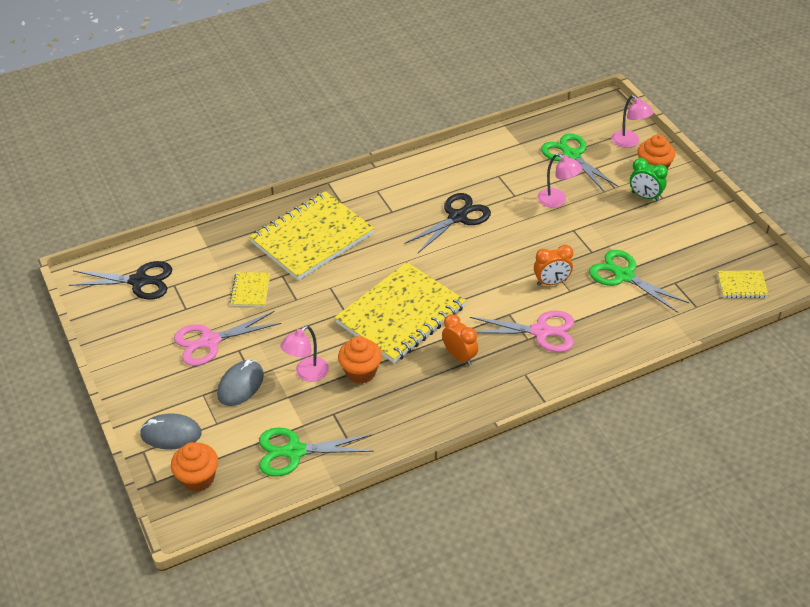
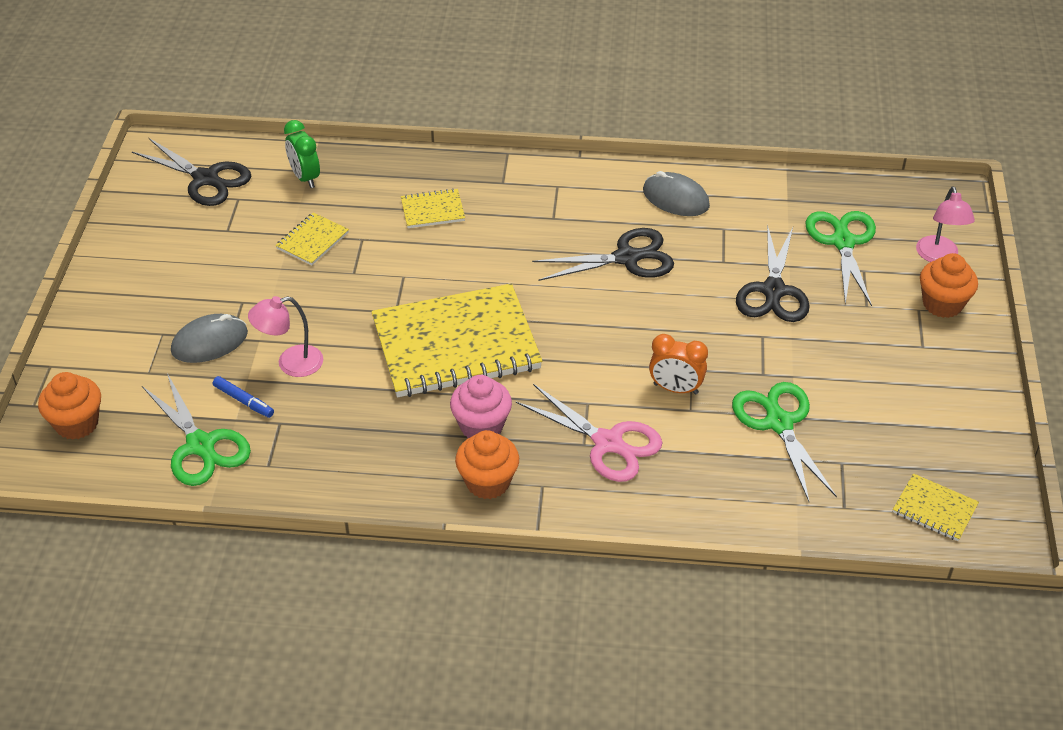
camera: 30 degrees right, 0 degrees up
(171, 434) = (93, 361): grey mouse -> grey mouse (675, 198)
(210, 341) = (220, 278): pink scissors -> none
(295, 452) = (201, 445): green scissors -> green scissors turned 150 degrees counterclockwise
(297, 411) = (243, 401): none -> blue marker
(312, 238) = (432, 210): yellow notebook -> yellow notebook, size x0.43
(360, 372) = (351, 390): orange cupcake -> orange cupcake (488, 482)
(459, 356) = (481, 426): orange clock -> pink cupcake
(557, 201) = (773, 291): pink lamp -> black scissors
(645, 196) = (899, 335): green clock -> green clock (305, 178)

